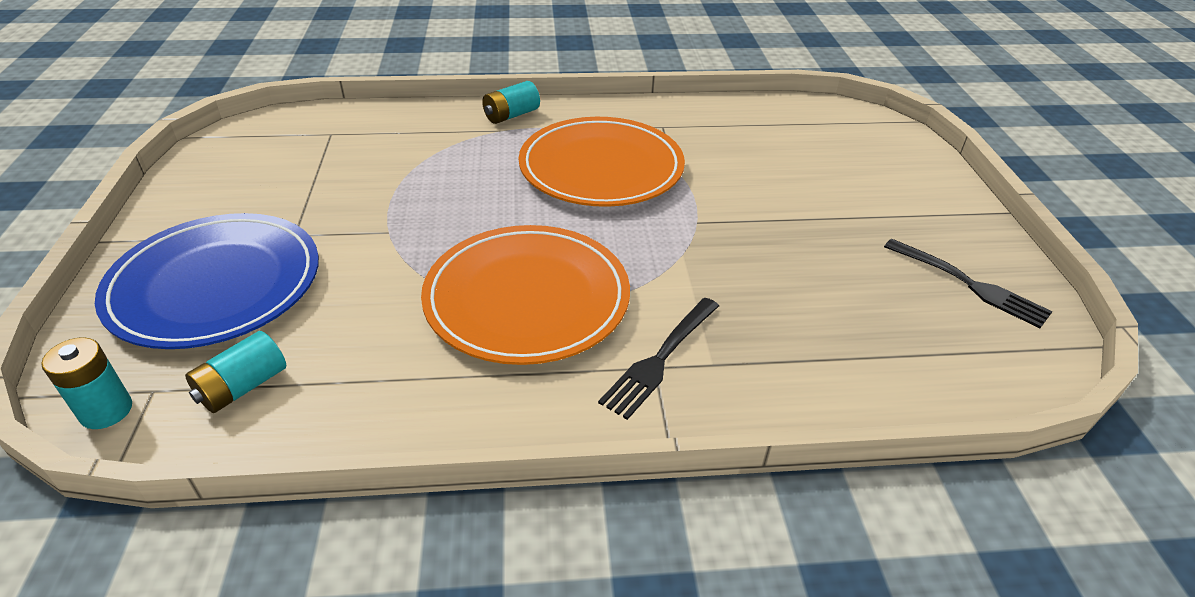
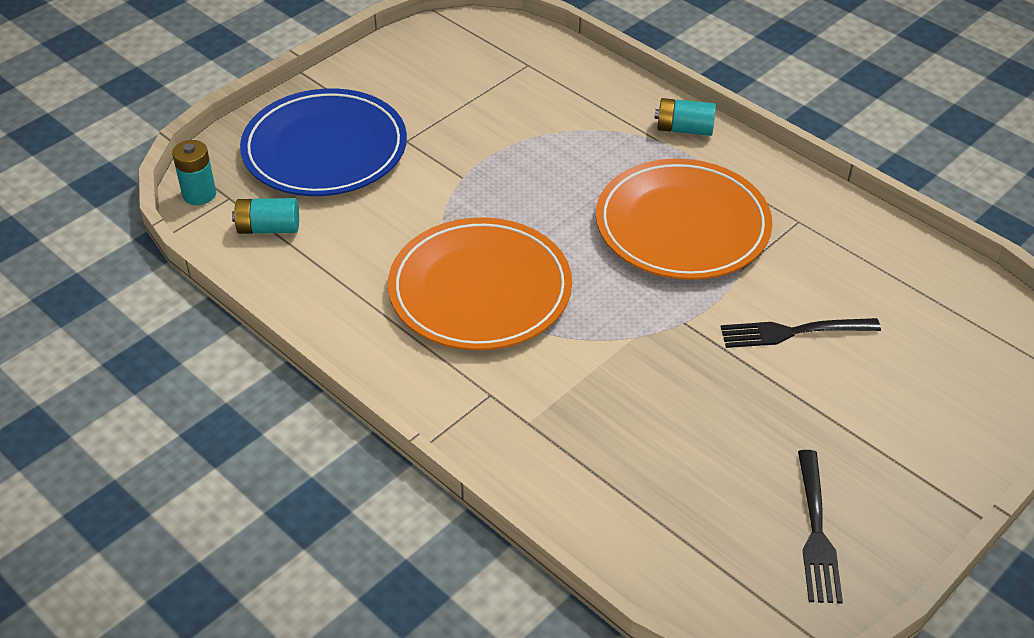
camera: 50 degrees right, 5 degrees up
(660, 359) = (500, 392): black fork -> black fork (793, 332)

